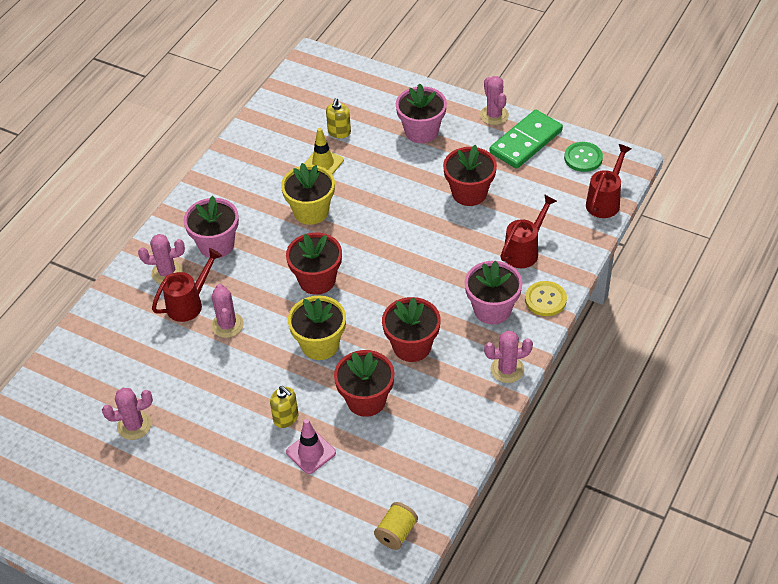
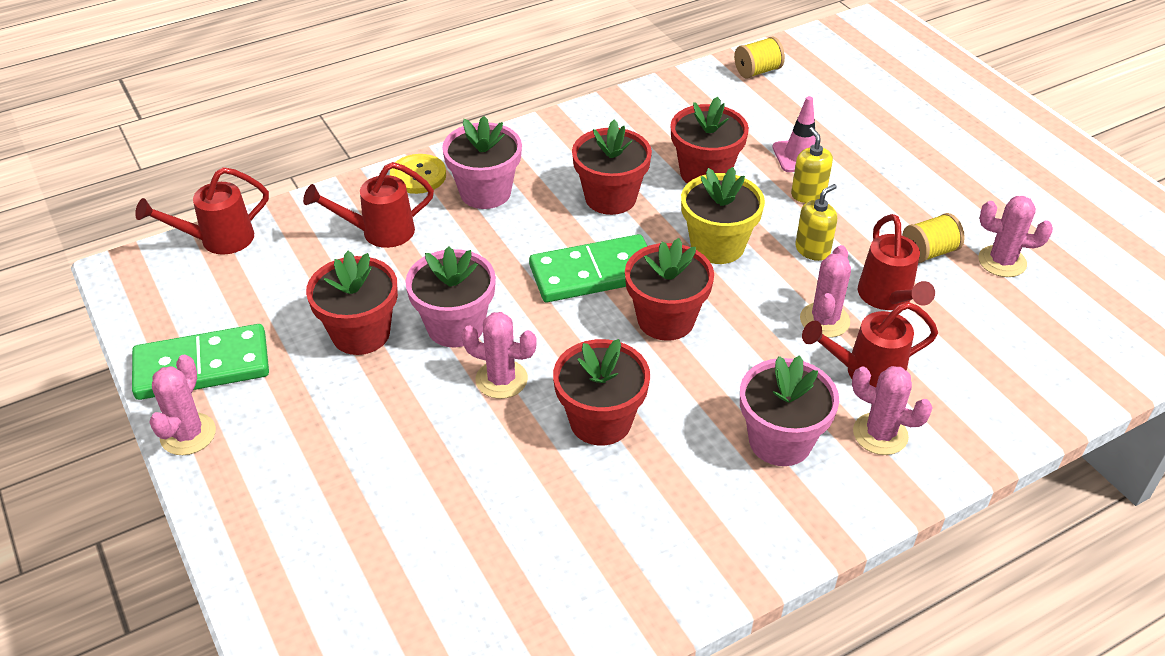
camera: 150 degrees left, 5 degrees down
(184, 409) = (928, 252): none -> yellow spool
(197, 359) = (887, 298): none -> red watering can
(311, 211) = (600, 421): yellow flower pot -> red flower pot
(323, 163) = (519, 495): yellow traffic cone -> none
(339, 132) = (443, 542): yellow soap dispenser -> yellow soap dispenser (812, 250)
(379, 288) = (593, 273): none -> green domino
(421, 131) = (318, 467): pink flower pot -> pink flower pot (455, 326)
(507, 369) = (530, 136): pink cactus -> pink cactus (501, 379)
(583, 158) = (166, 304): green button -> none

